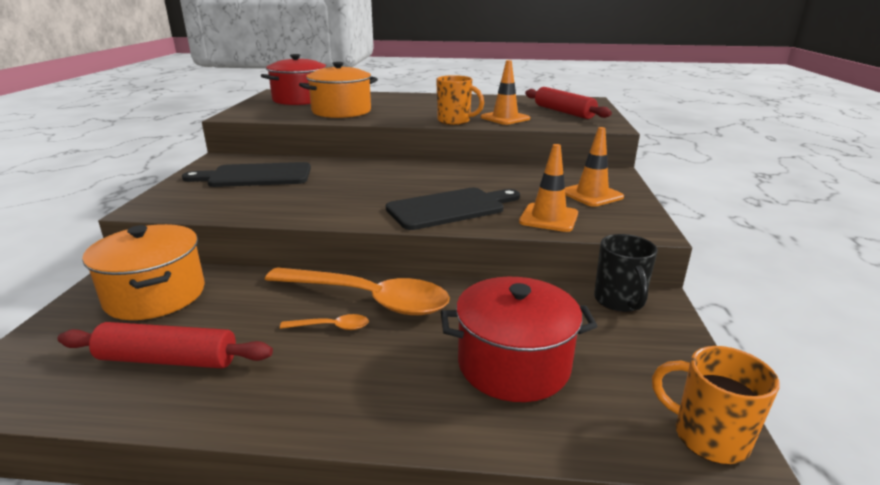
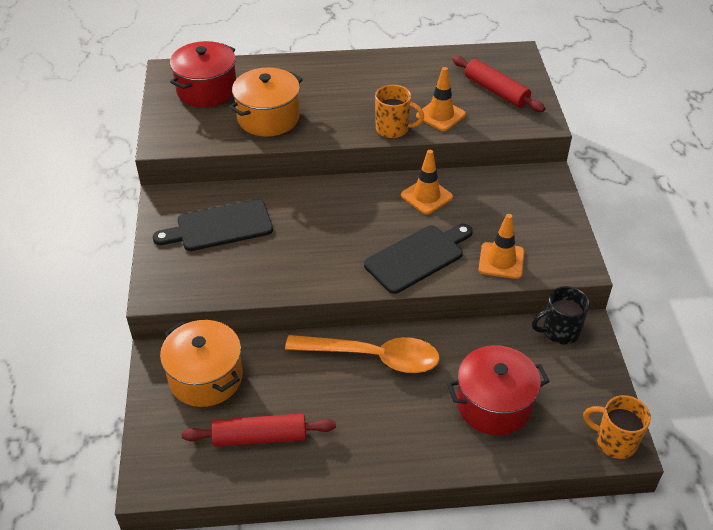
camera: 10 degrees left, 20 degrees up
(331, 327) = (358, 390): orange spoon -> none
(592, 195) = (532, 219): orange traffic cone -> orange traffic cone (426, 196)
(619, 301) = (559, 331): black mug -> black mug turned 90 degrees clockwise

